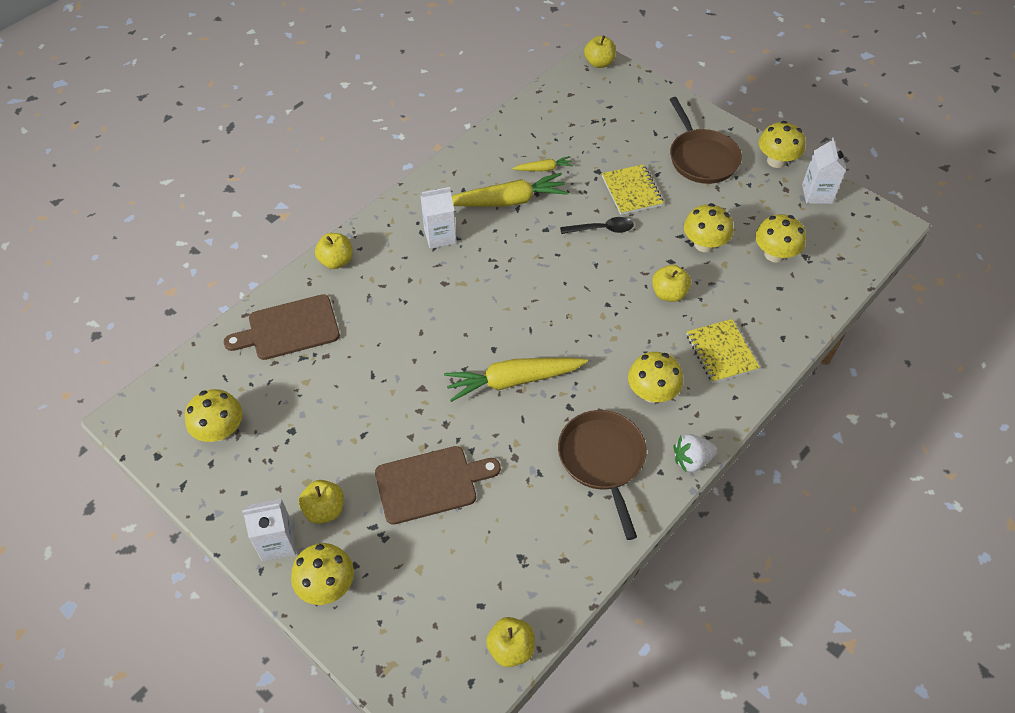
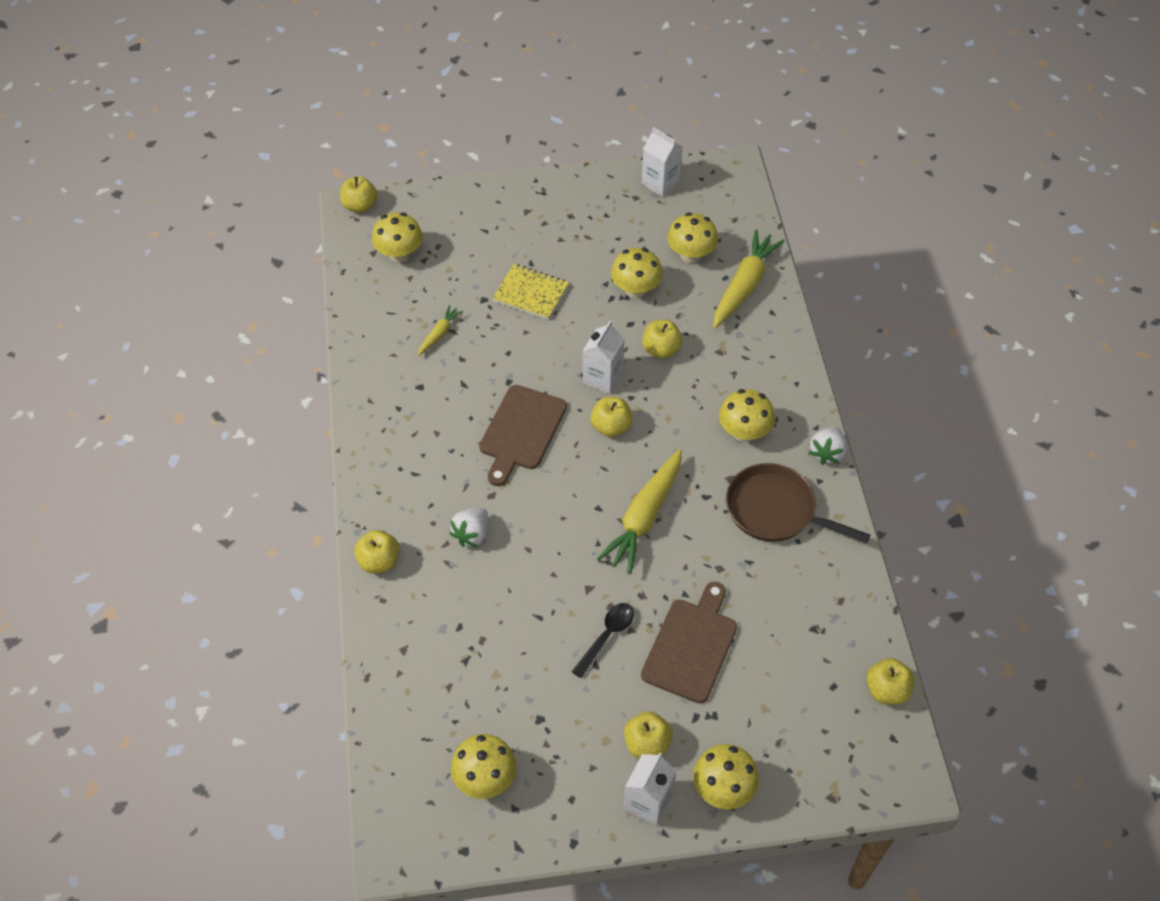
camera: 50 degrees left, 0 degrees up
(289, 329) = (421, 650): brown cutting board -> brown cutting board (521, 431)
(403, 294) = (472, 534): none -> white strawberry
(440, 236) = (434, 462): white carton -> white carton (602, 378)
(507, 201) = (448, 385): yellow carrot -> yellow carrot (744, 286)
(569, 310) = (611, 427): none -> yellow apple
(602, 229) = (550, 343): black spoon -> black spoon (607, 636)
(701, 158) = (546, 222): brown pan -> none
(721, 352) = (749, 360): yellow notebook -> none
(776, 161) = (601, 180): yellow mushroom -> yellow mushroom (399, 254)

